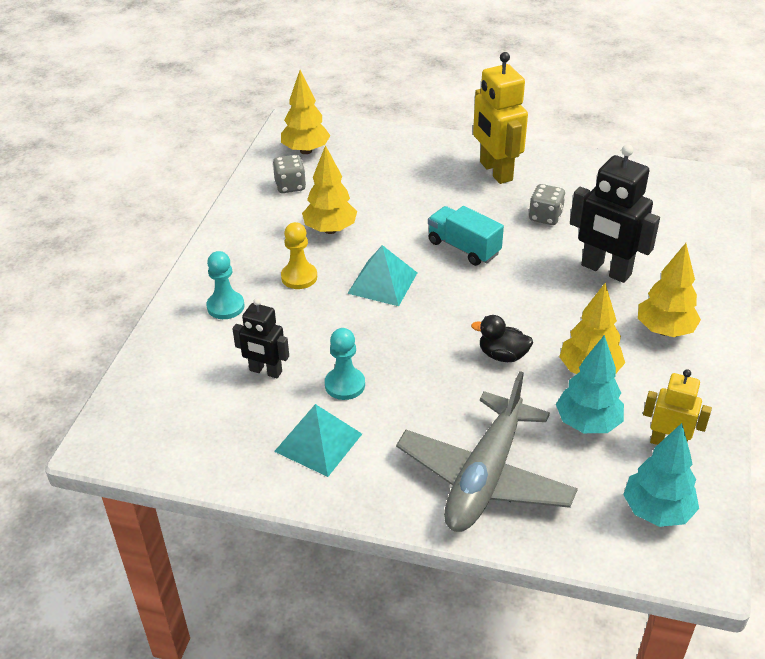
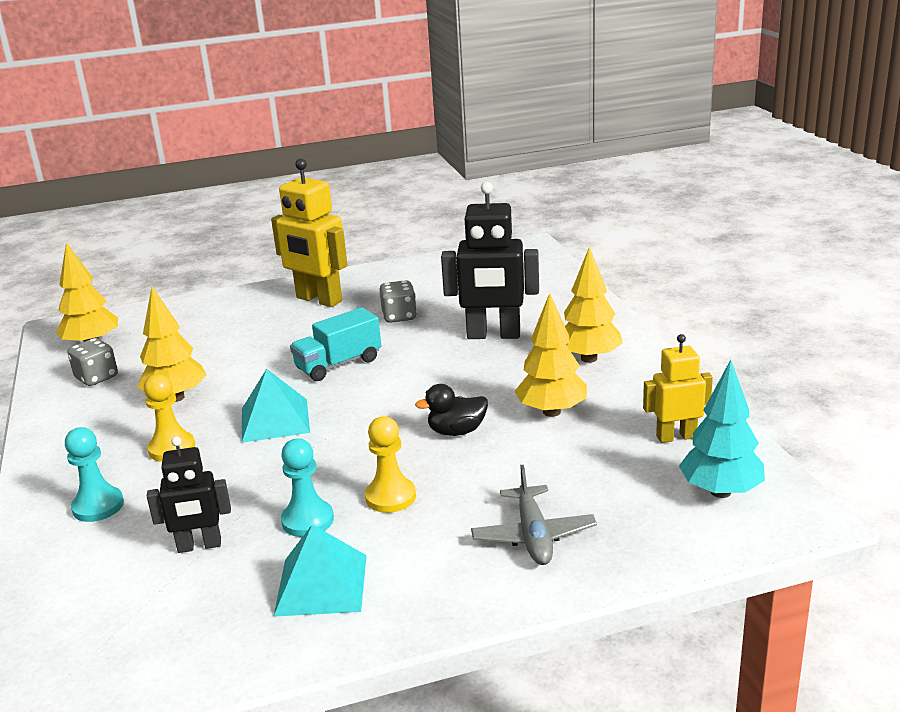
camera: 30 degrees left, 15 degrees down
(412, 392) = (390, 497): none -> yellow pawn
(463, 248) = (338, 364): turquoise truck -> turquoise truck turned 45 degrees counterclockwise
(484, 476) = (533, 536): grey plane -> grey plane, size x0.56
(587, 423) = (590, 452): turquoise tree -> none

